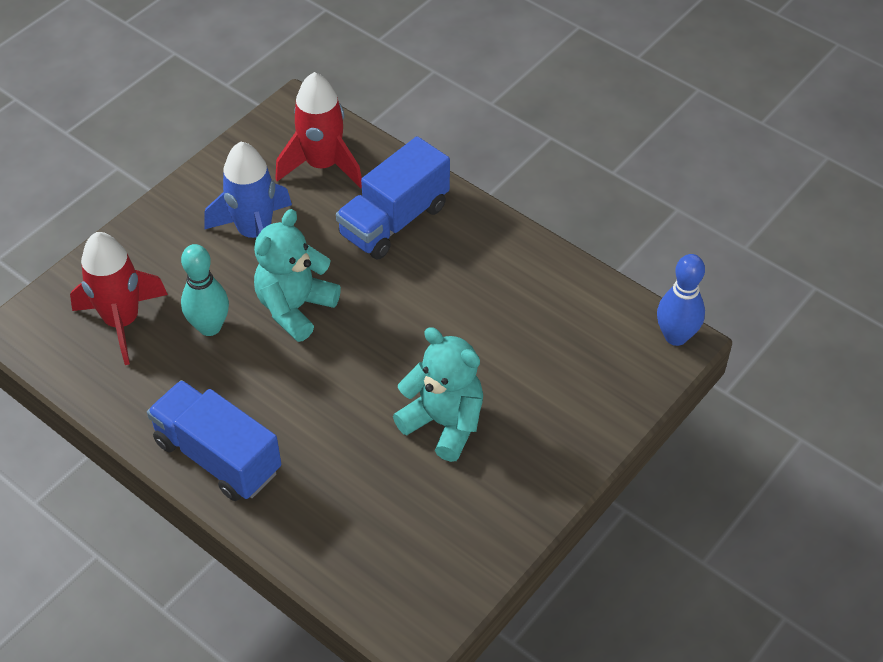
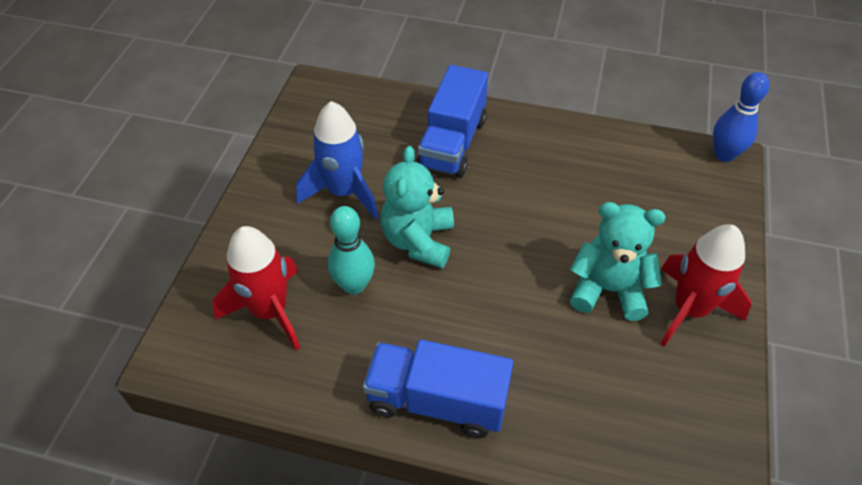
camera: 25 degrees left, 0 degrees up
(322, 165) = (365, 120): red rocket -> red rocket (689, 309)

